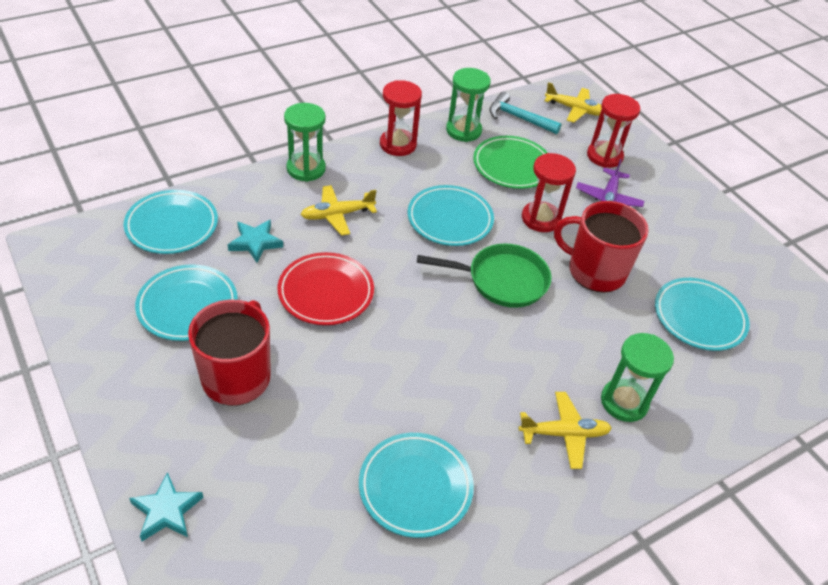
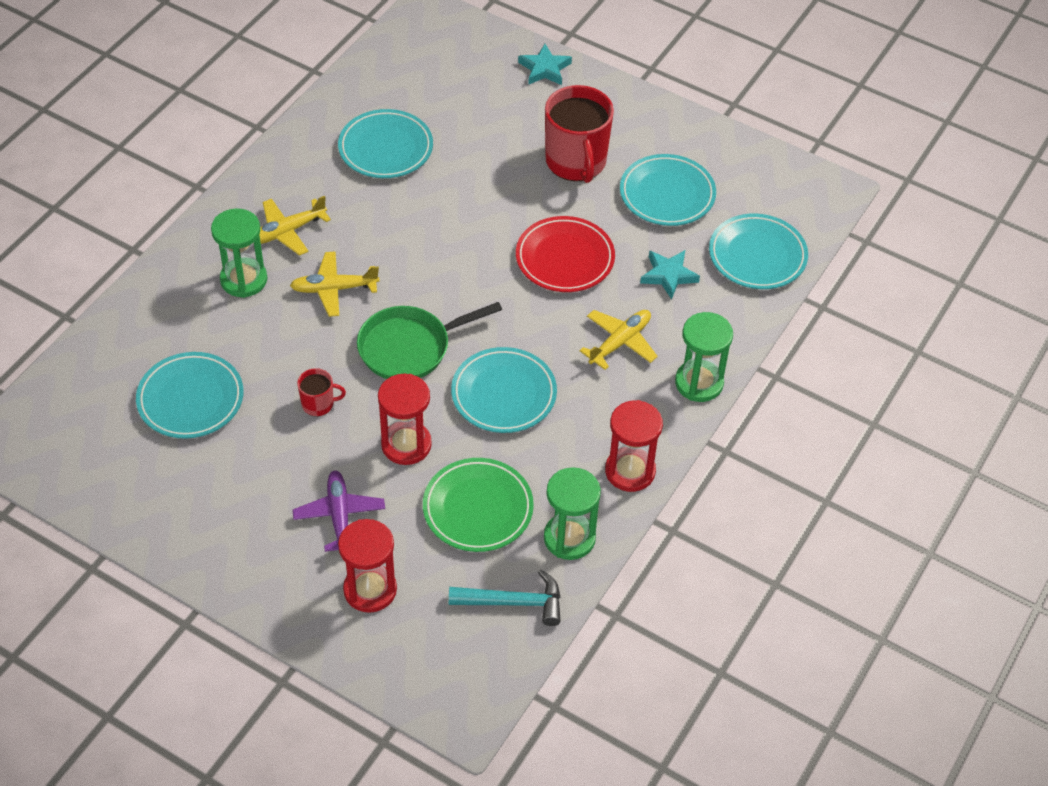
camera: 155 degrees right, 5 degrees up
(575, 109) = (445, 665): yellow plane -> yellow plane (334, 289)
(595, 271) = (318, 404): red mug -> red mug, size x0.46

